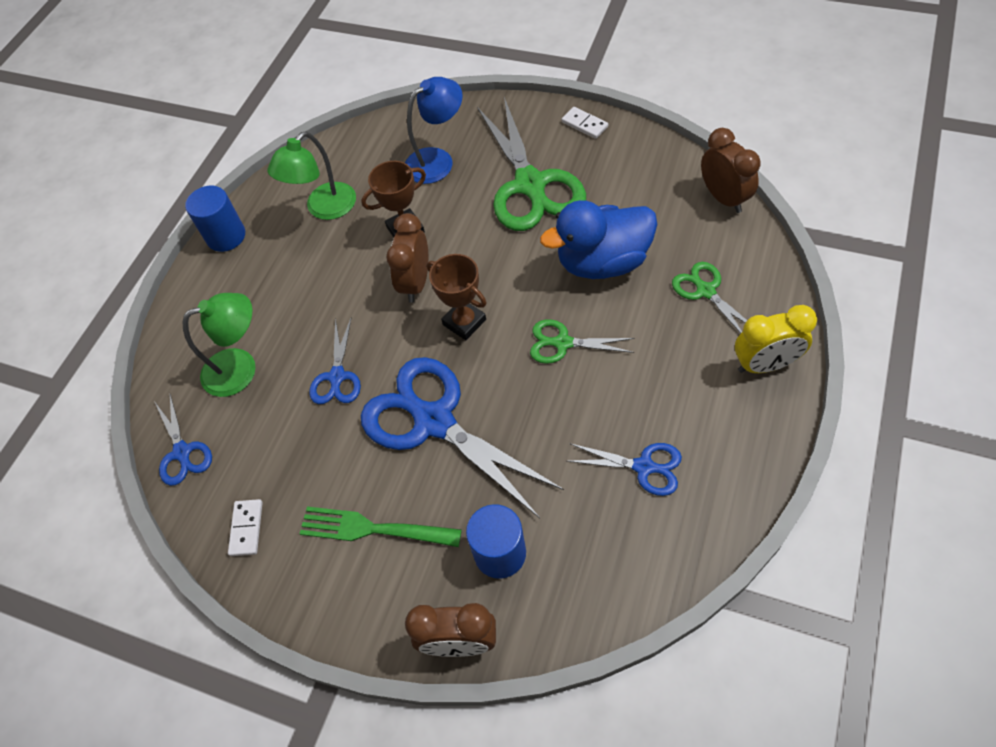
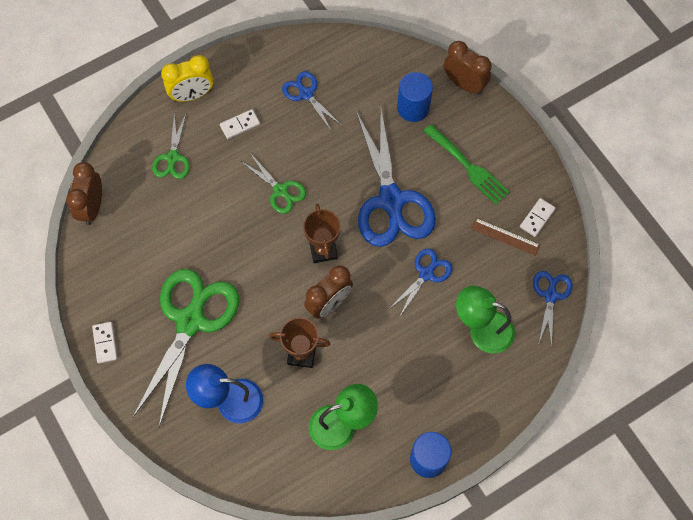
camera: 150 degrees left, 10 degrees up
(273, 478) = (505, 236): none -> brown ruler
(602, 262) = (207, 223): blue duck -> none
(677, 374) = (240, 125): none -> white domino
(765, 365) = (192, 95): yellow clock -> yellow clock turned 135 degrees clockwise

